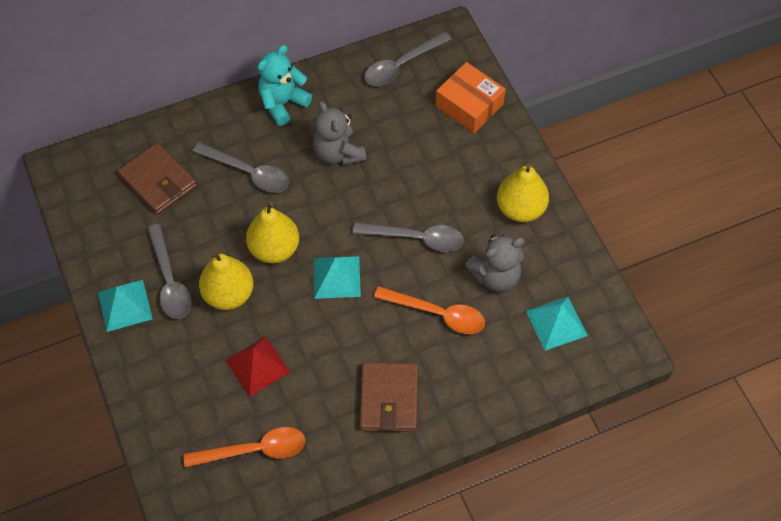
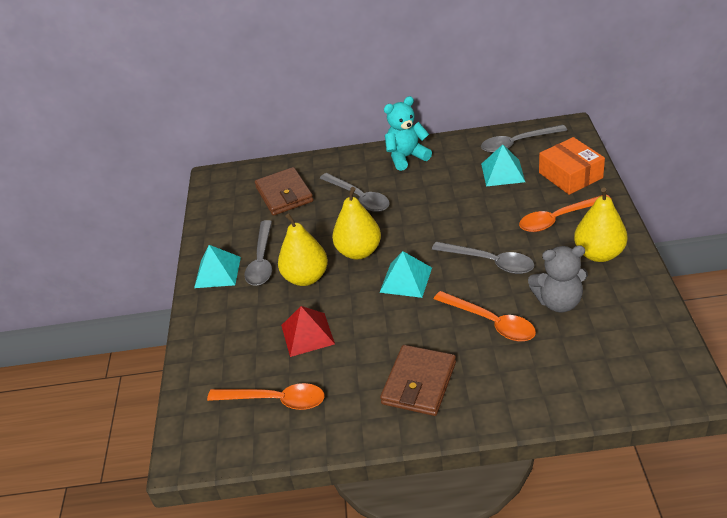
camera: 25 degrees right, 20 degrees down
(338, 153) = (441, 194): grey teddy bear -> none
(470, 168) = (558, 219): none -> orange spoon
(556, 323) = (612, 350): turquoise pyramid -> turquoise pyramid (503, 172)

